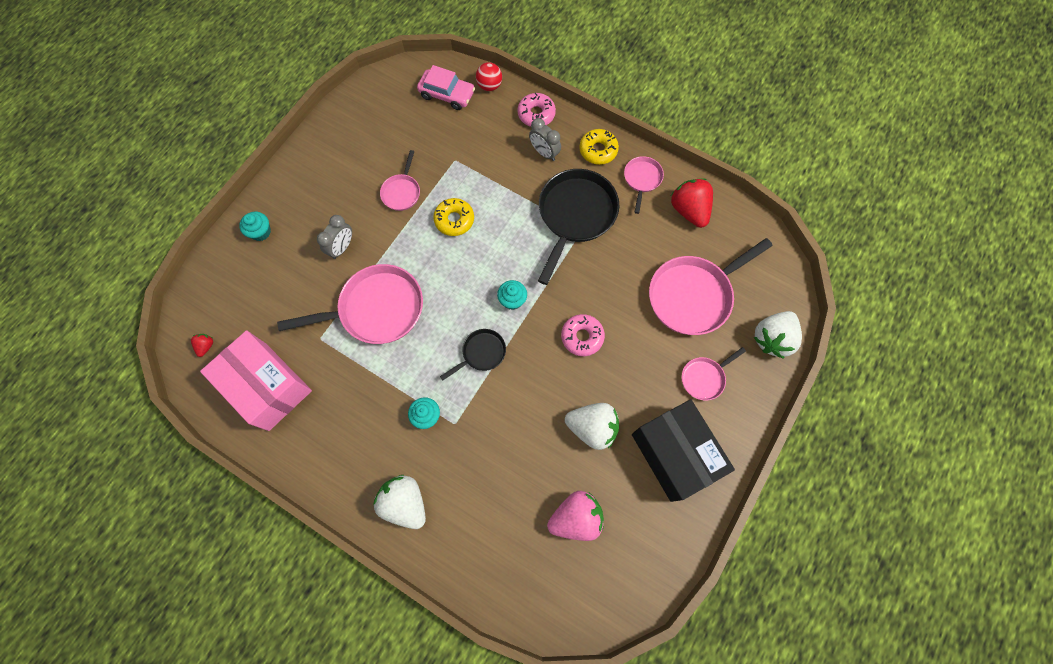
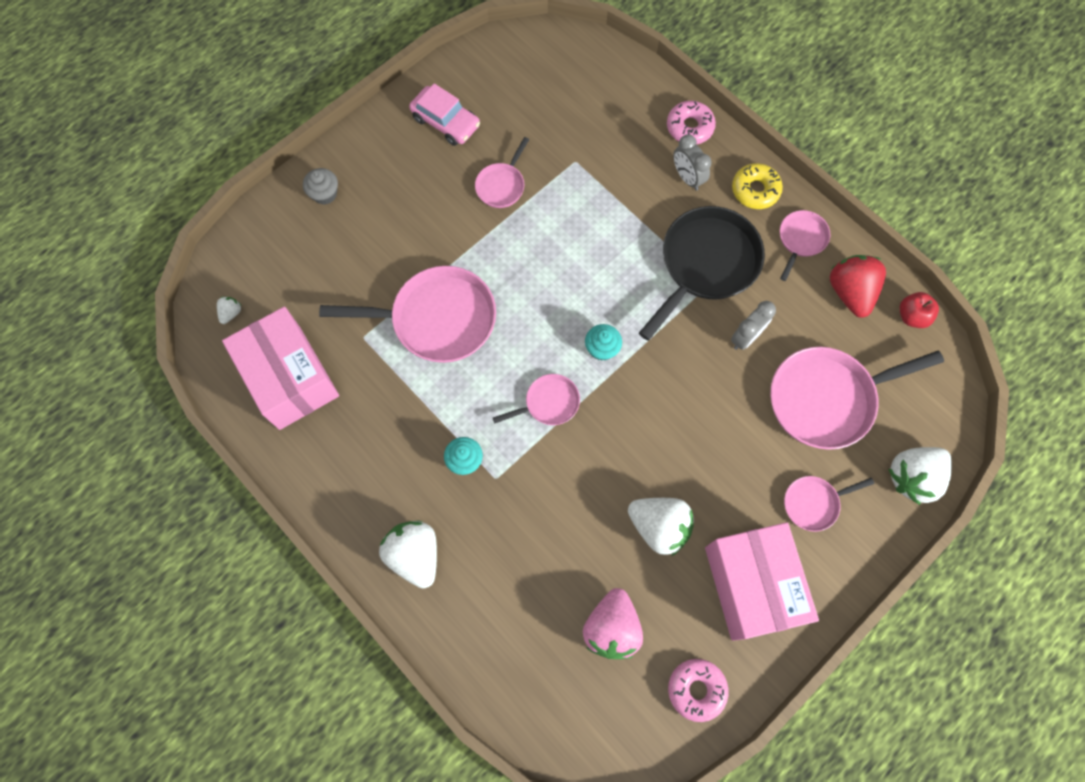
camera: 15 degrees right, 0 degrees up
(206, 346) = (231, 313): red strawberry -> white strawberry
(261, 232) = (325, 194): turquoise cupcake -> grey cupcake
(342, 247) = (415, 235): grey clock -> grey clock (746, 337)
(447, 94) = (586, 78): pink car -> pink car (446, 122)
(454, 220) = (556, 234): yellow donut -> none
(481, 353) = (548, 403): black pan -> pink pan
(489, 86) = (641, 79): red ball -> none
(576, 518) = (611, 628): pink strawberry -> pink strawberry turned 105 degrees clockwise
(582, 337) = (675, 414): pink donut -> pink donut (696, 689)
(674, 454) = (752, 585): black box -> pink box
(739, 217) = (912, 316): none -> red apple

